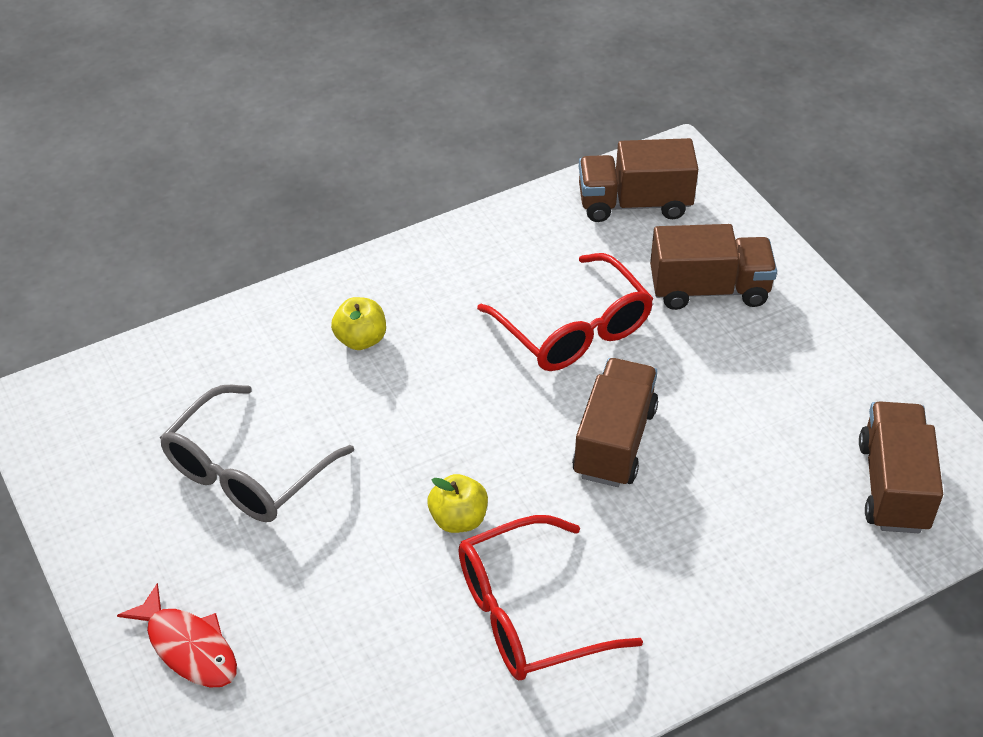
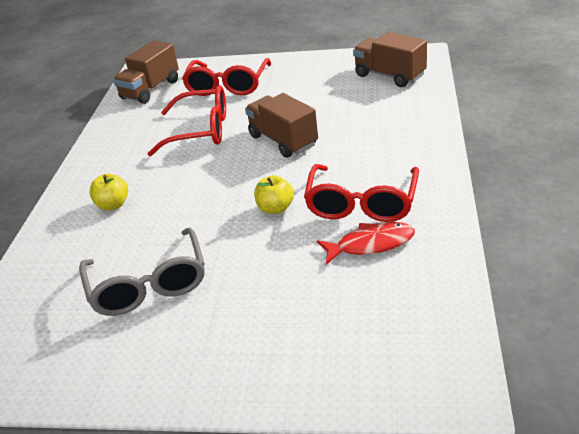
camera: 50 degrees left, 10 degrees down
(188, 647) = (253, 361): red fish -> red fish (371, 244)
(709, 289) = (227, 86): brown truck -> red glasses

